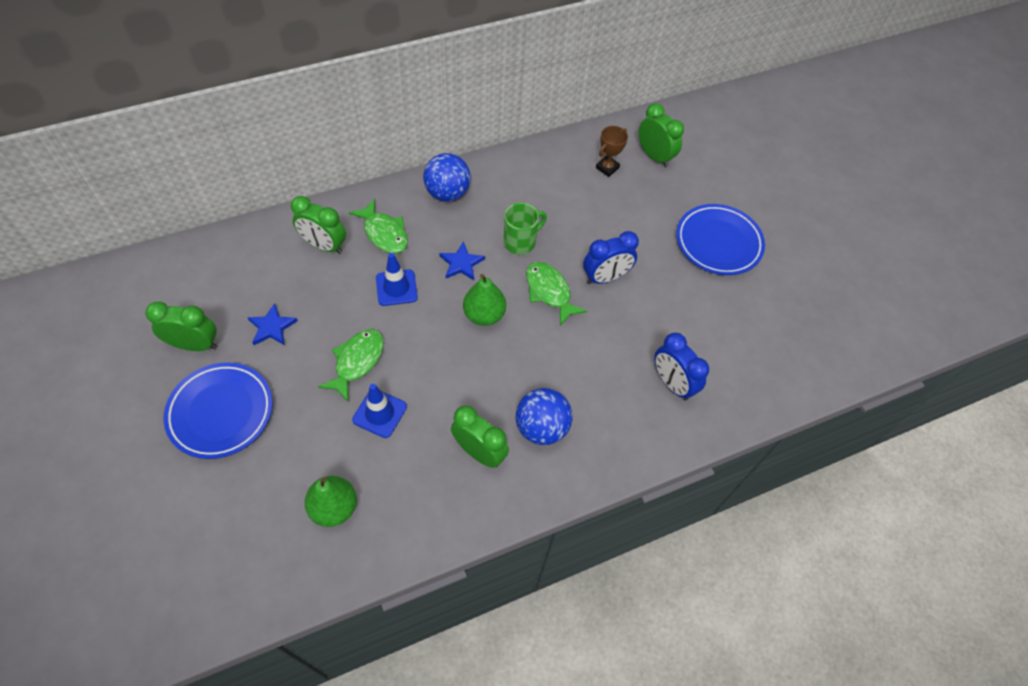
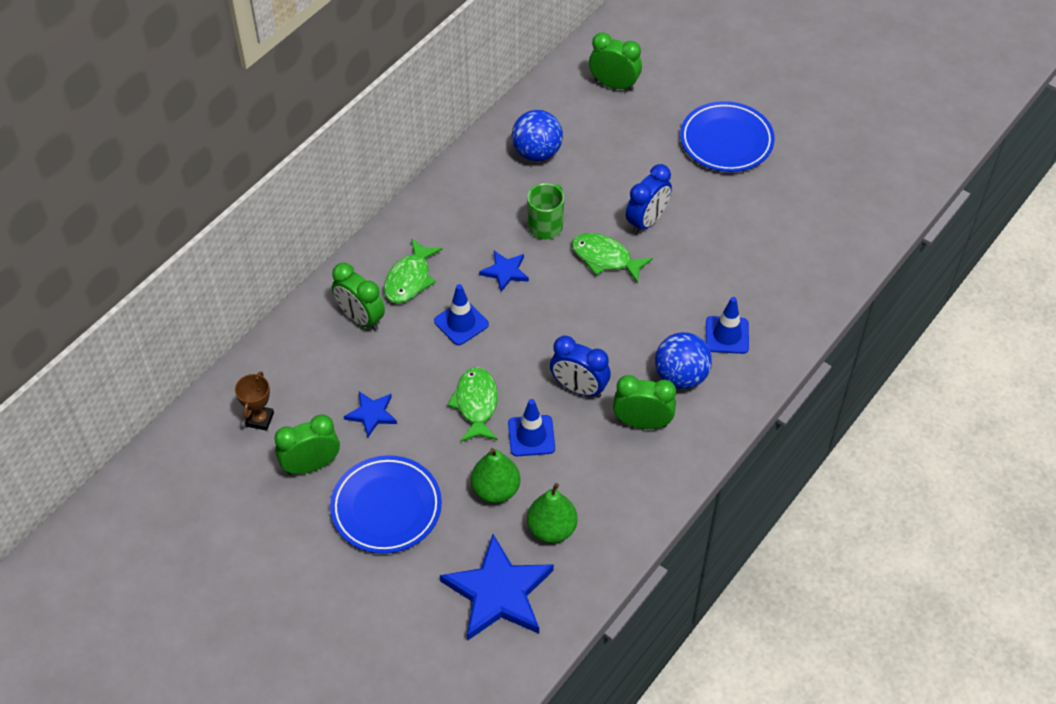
camera: 25 degrees left, 5 degrees down
(247, 541) = (498, 592): none -> blue star
(324, 246) = (360, 318): green clock -> green clock turned 45 degrees clockwise
(384, 233) = (409, 279): green fish -> green fish turned 90 degrees clockwise
(447, 193) = (441, 212): blue ball -> blue ball (537, 153)
(484, 315) = (561, 307): green pear -> green pear (495, 490)
(607, 168) = (577, 116): brown trophy -> brown trophy (260, 419)
(607, 411) = (727, 335): none -> blue traffic cone
(672, 383) = (766, 285): blue clock -> blue clock (579, 388)

